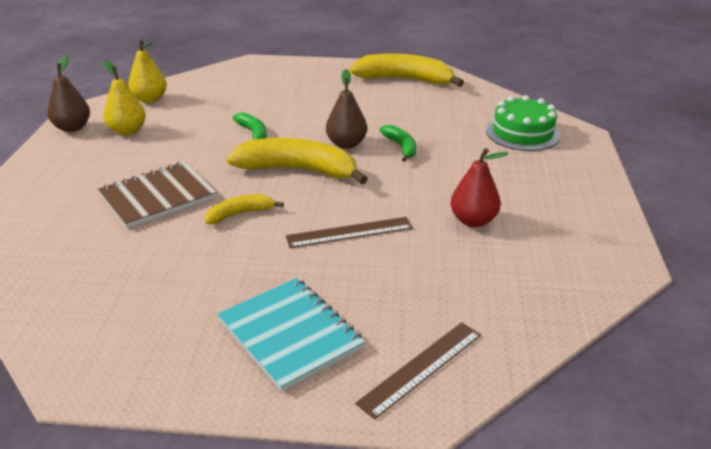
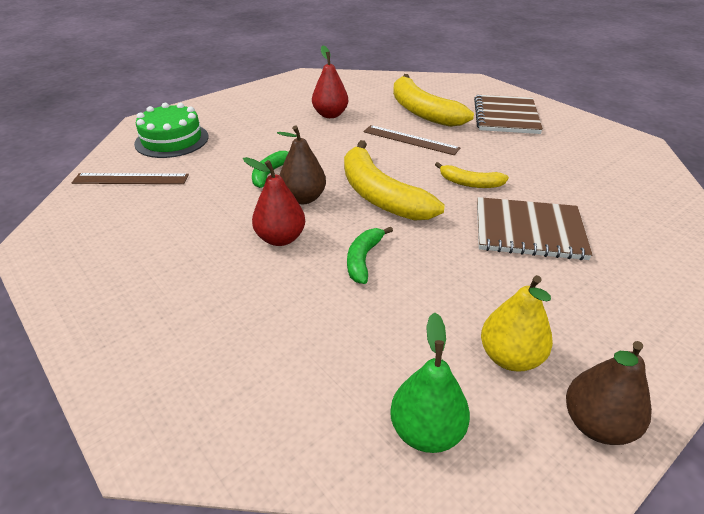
camera: 135 degrees left, 5 degrees up
(150, 99) = (426, 431): yellow pear -> green pear
(290, 334) = (506, 116): turquoise notebook -> brown notebook
(317, 121) = (280, 238): none -> red pear
(404, 79) = (93, 244): yellow banana -> yellow banana (422, 111)
(421, 368) = (458, 87): brown ruler -> brown ruler (131, 179)

